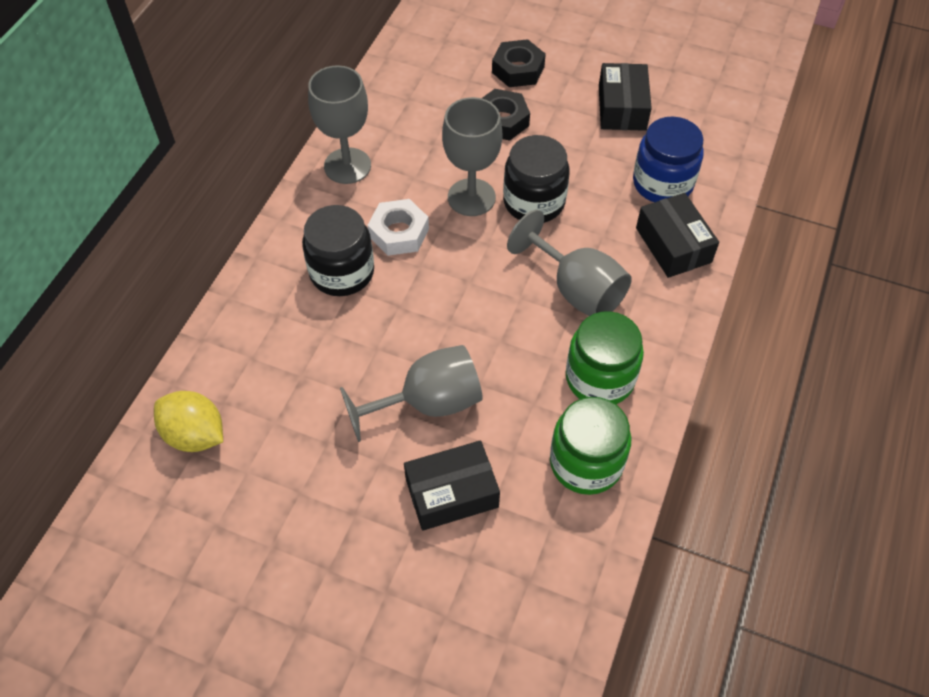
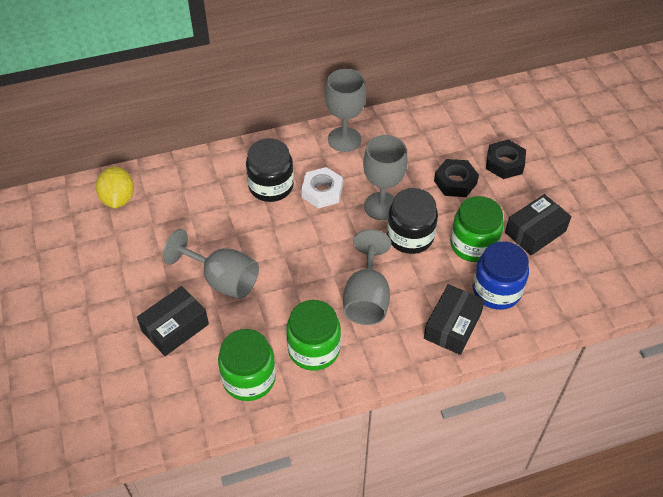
camera: 50 degrees right, 5 degrees down
(451, 493) = (175, 327): black box -> black box turned 75 degrees counterclockwise
(592, 162) = (473, 245): none -> green jar

